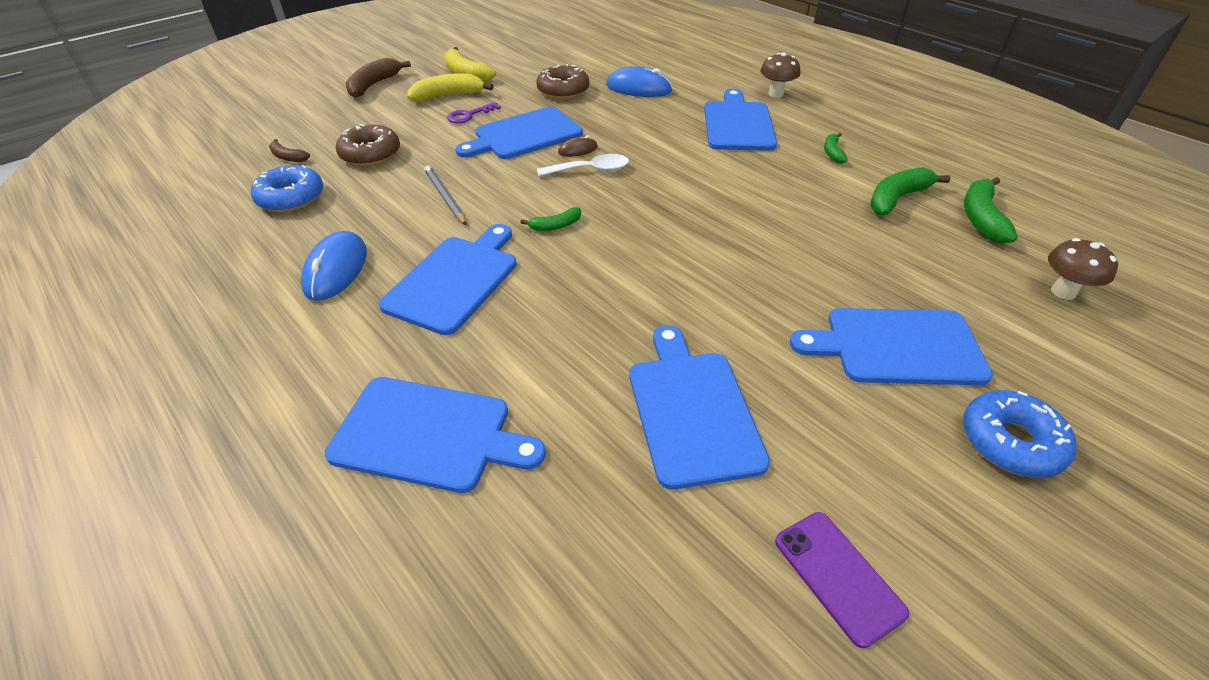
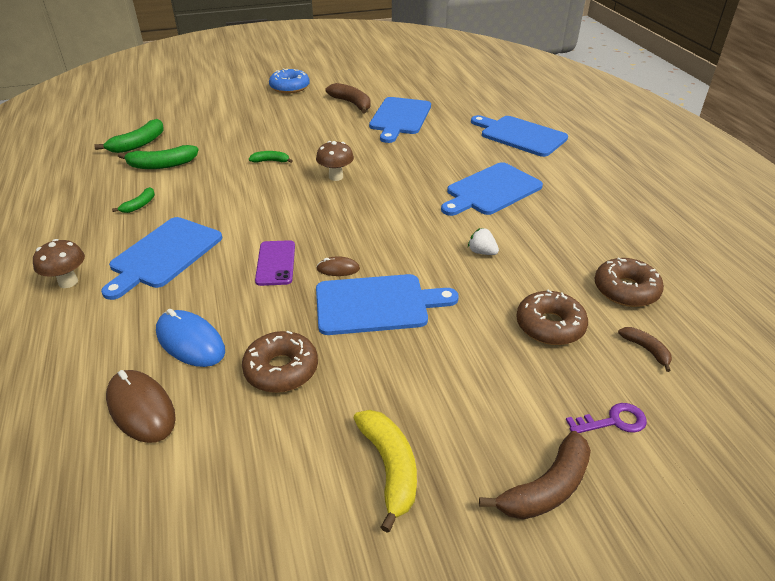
camera: 155 degrees left, 5 degrees down
(291, 198) = (625, 290): blue donut -> brown donut
(336, 269) = (573, 216): blue mouse -> none
(445, 197) = (482, 252): grey pencil -> white strawberry
(448, 96) = (436, 412): yellow banana -> none
(469, 115) = (423, 358): purple key -> purple key (613, 421)
(555, 226) = (406, 206): green banana -> green banana (271, 161)
(590, 170) = (345, 244): white spoon -> none
(627, 62) = (141, 408): none -> brown mouse
(824, 427) = (352, 103): none -> brown banana
(838, 576) = (390, 81): purple phone -> purple phone (275, 263)
(896, 346) = (285, 114): blue cutting board -> none
(1063, 292) = (175, 111): brown mushroom -> brown mushroom (336, 177)

